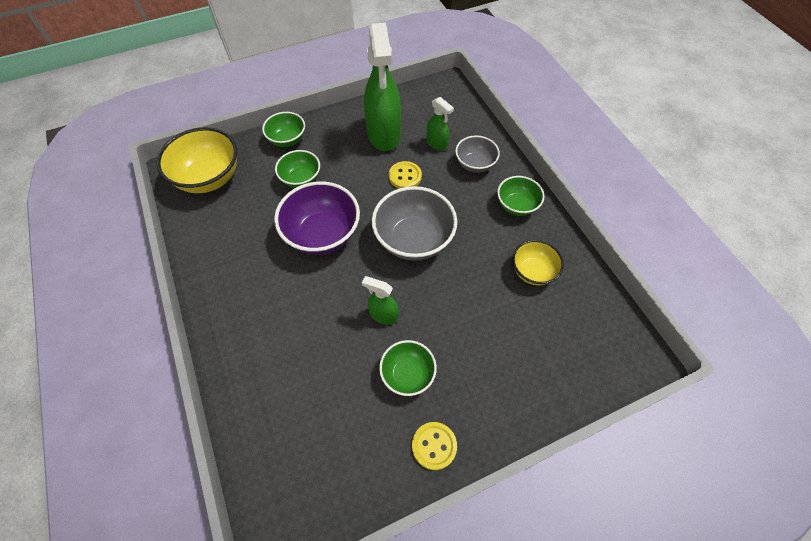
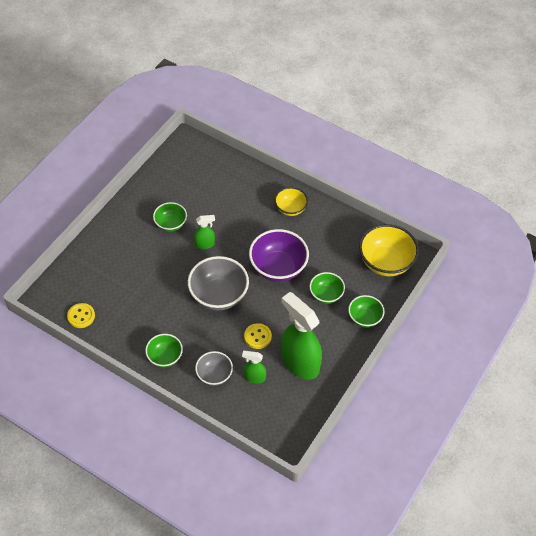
camera: 145 degrees right, 5 degrees down
(434, 446) = (137, 203): yellow button -> yellow button (81, 316)
(532, 271) = (130, 316): yellow bowl -> yellow bowl (290, 209)

